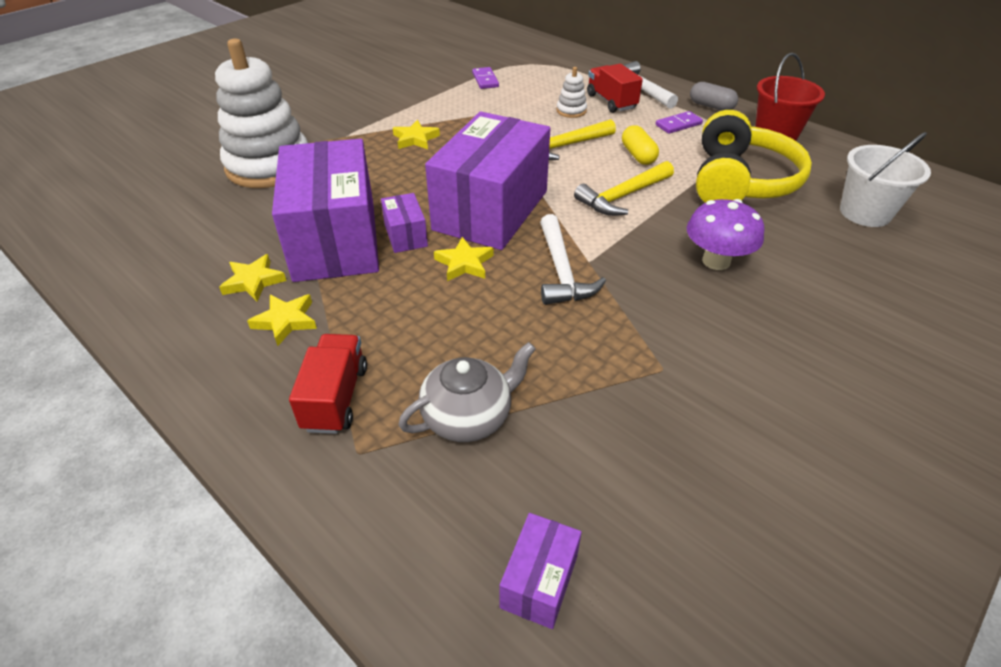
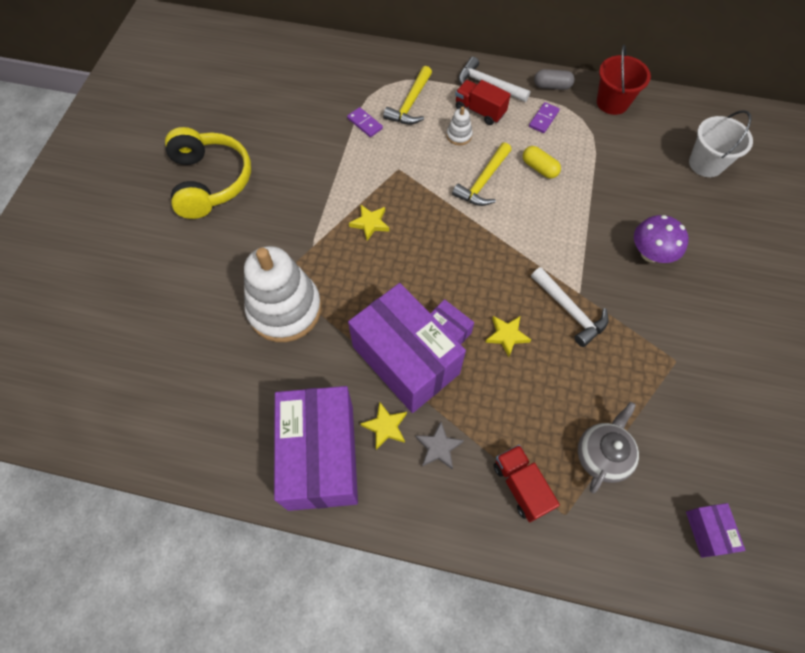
camera: 30 degrees left, 20 degrees up
(286, 321) = (438, 447): yellow star -> grey star
(490, 210) = (484, 275): purple box -> purple box (321, 456)
(623, 196) = (558, 218): yellow hammer -> yellow hammer (410, 104)
(740, 181) = (619, 166): yellow headphones -> yellow headphones (210, 181)

